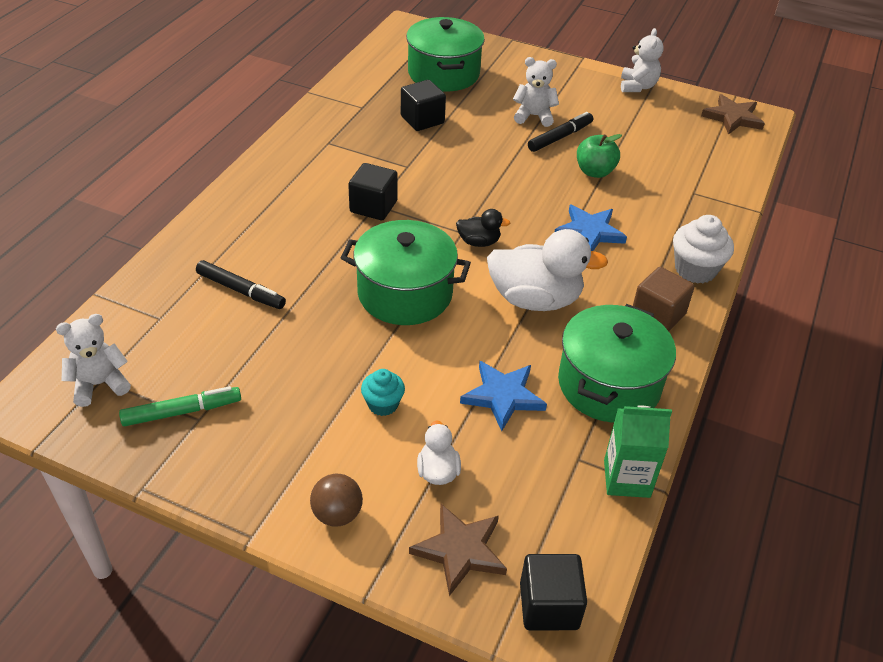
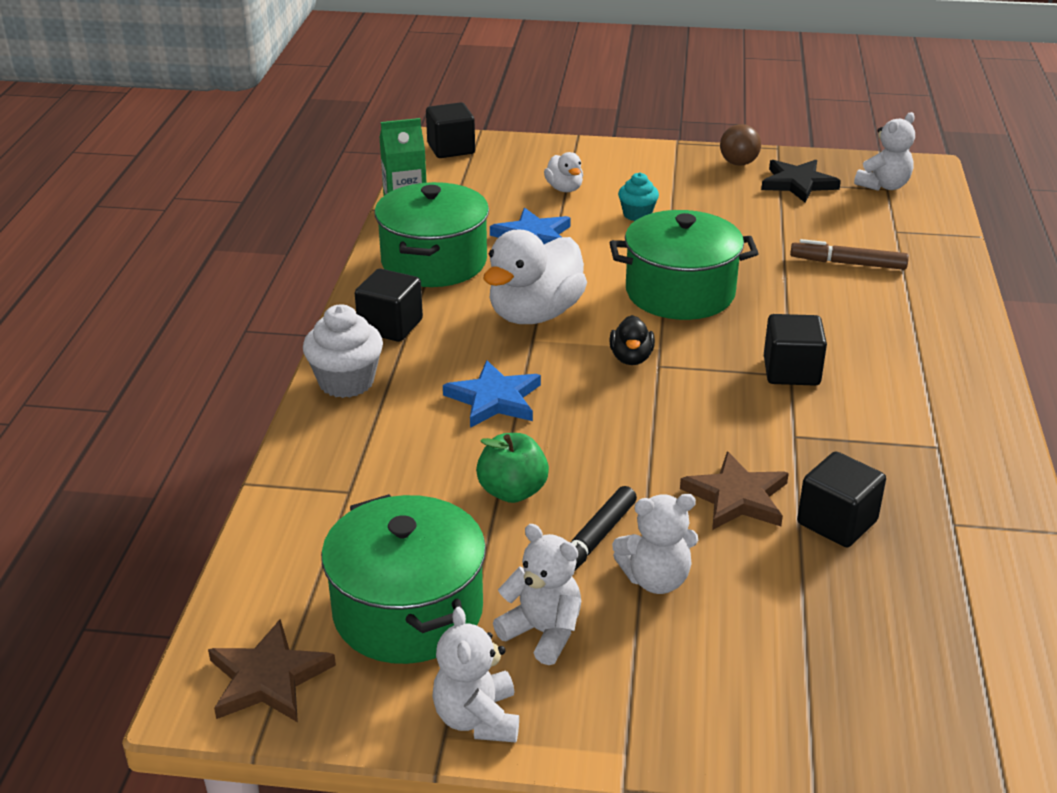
camera: 165 degrees right, 10 degrees down
(182, 412) = (798, 183): green marker -> black star
(241, 290) = (848, 263): black marker -> brown marker
(337, 514) = (625, 159): brown ball -> brown ball (738, 163)
(443, 73) = (883, 643): green pot -> green pot (408, 611)
(460, 550) = (524, 159): brown star -> brown star (737, 497)
(479, 242) = (631, 358): black duck -> black duck turned 75 degrees counterclockwise
(535, 299) = (535, 314): white duck -> white duck turned 45 degrees counterclockwise
(599, 108) = (543, 632): none -> white teddy bear
(658, 315) = (390, 326): brown cube -> black cube

